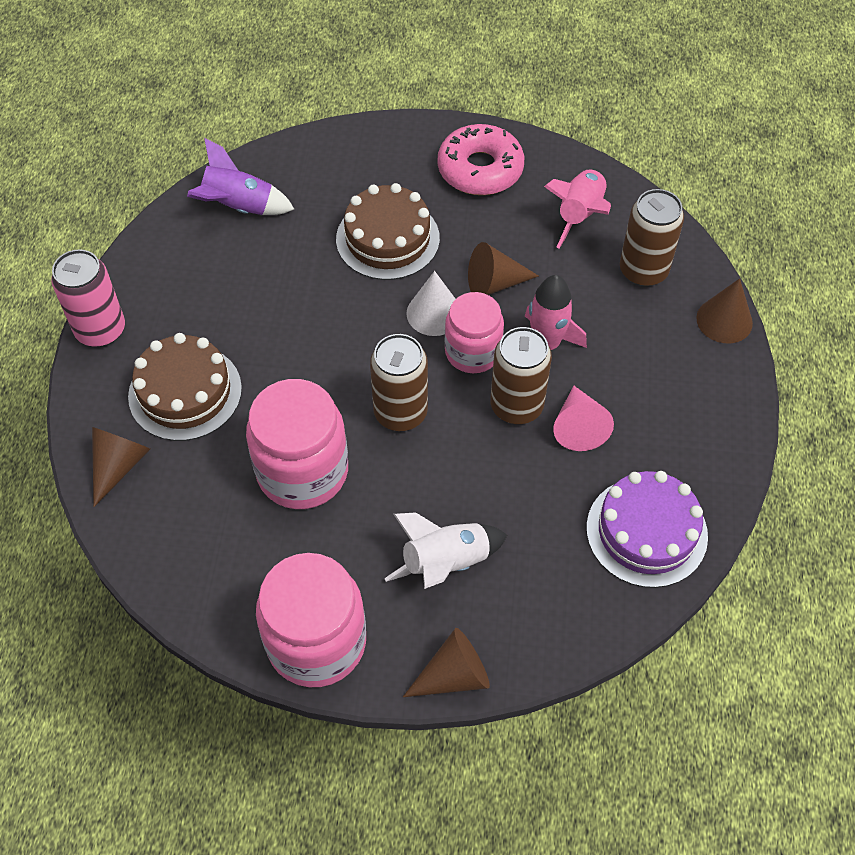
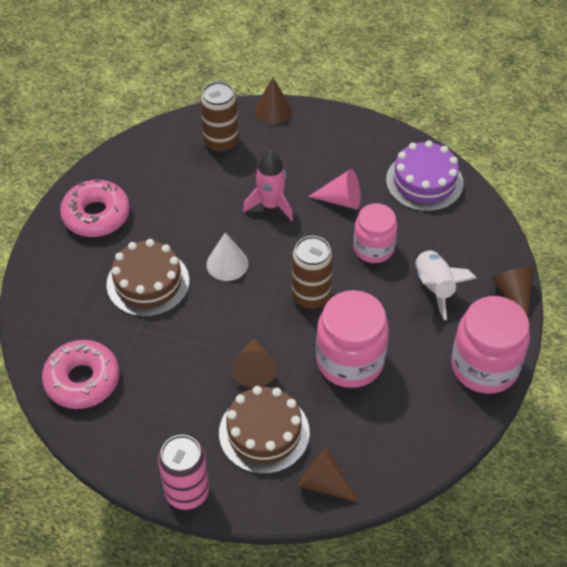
camera: 80 degrees left, 5 degrees down
(239, 207) = (82, 380): purple rocket -> pink donut
(473, 352) = (267, 246): pink jar -> pink jar (373, 248)
(494, 283) = (209, 224): brown cone -> brown cone (254, 369)
(516, 406) = (318, 229): brown can -> none
(580, 215) = (160, 165): pink rocket -> none

